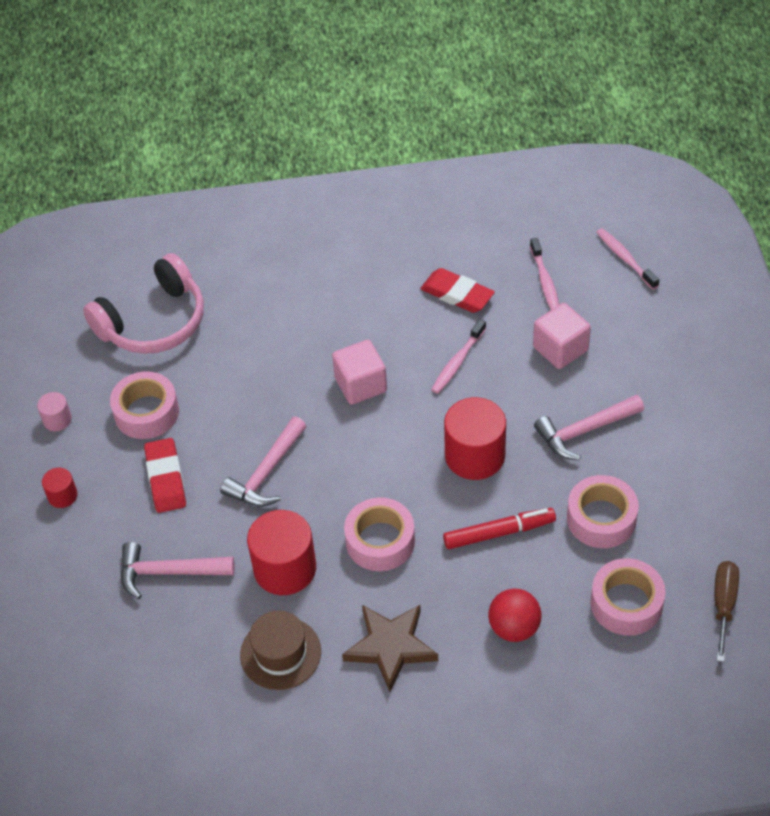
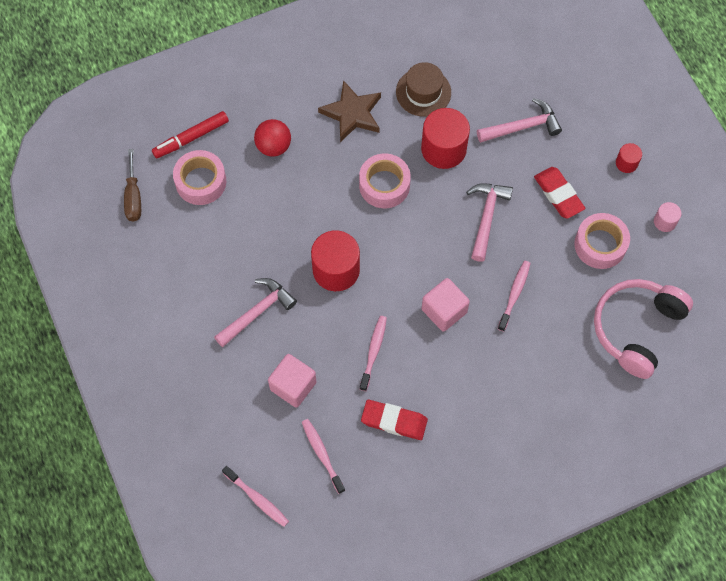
camera: 160 degrees right, 15 degrees up
(272, 383) = (514, 294): none -> pink toothbrush
(499, 533) = (301, 212): red marker -> red marker (191, 138)
(601, 518) = (230, 241): pink tape -> none

